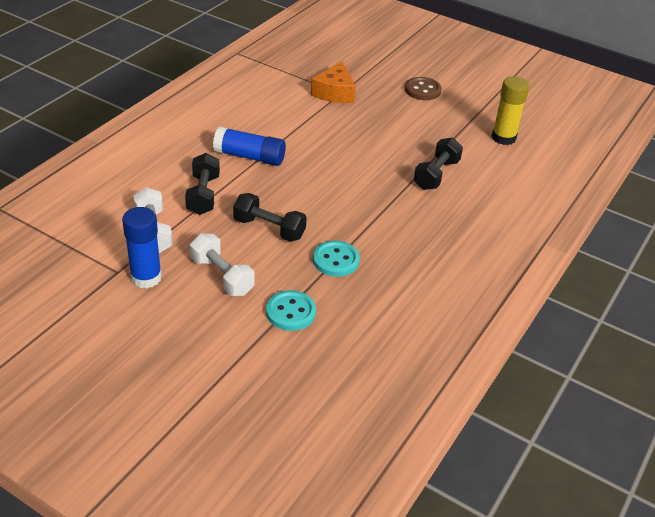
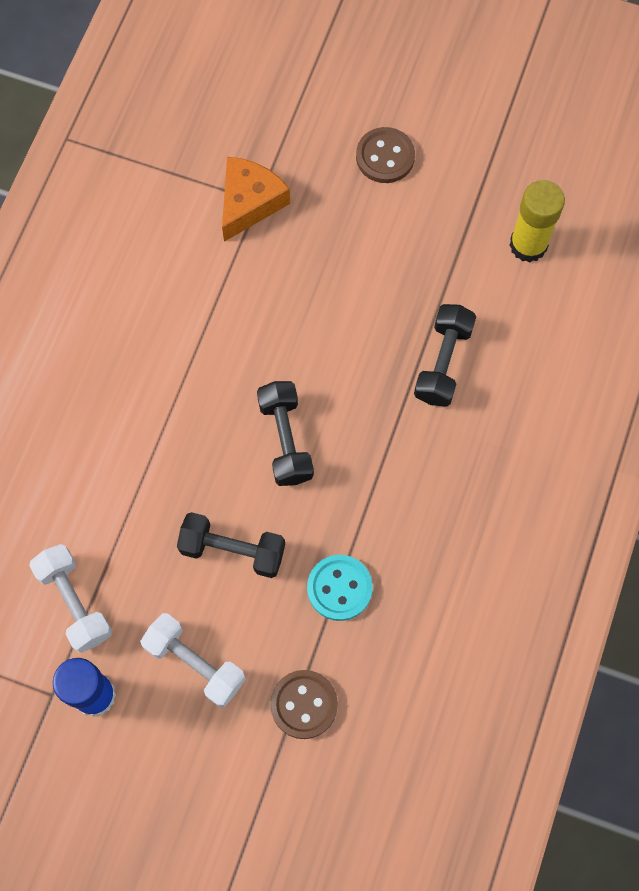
camera: 10 degrees left, 30 degrees up
(203, 195) = (119, 505): black dumbbell -> black dumbbell (285, 440)
(249, 157) = (161, 399): blue glue stick -> none
(290, 312) = (304, 704): turquoise button -> brown button
(335, 92) = (249, 202): orange cheese -> orange cheese turned 150 degrees counterclockwise

